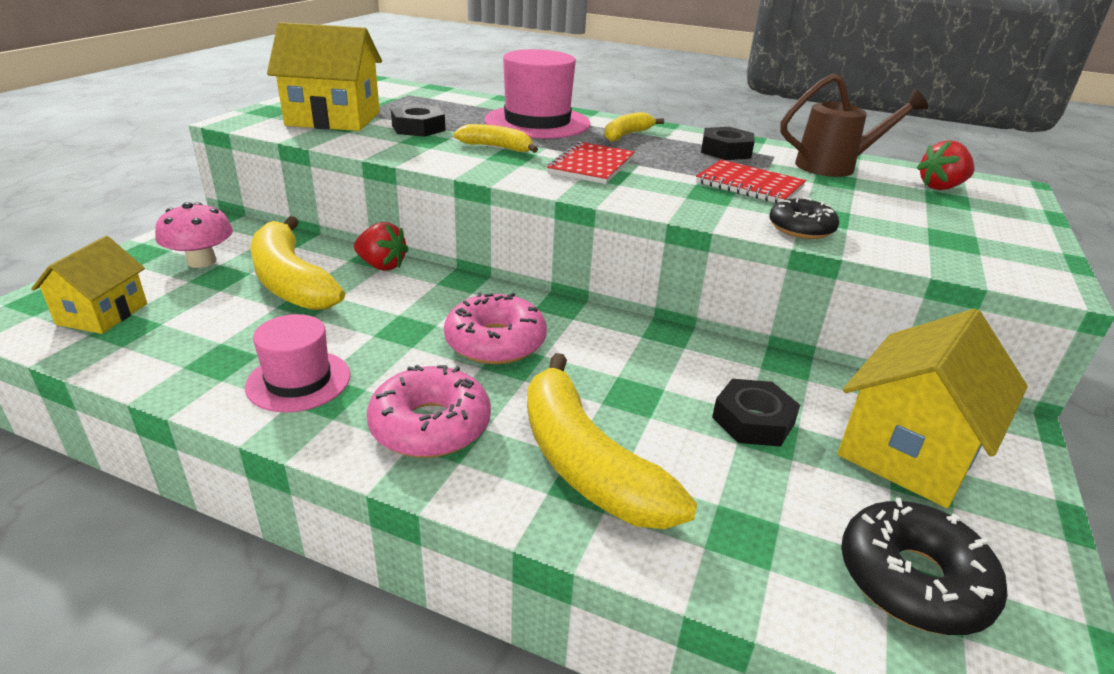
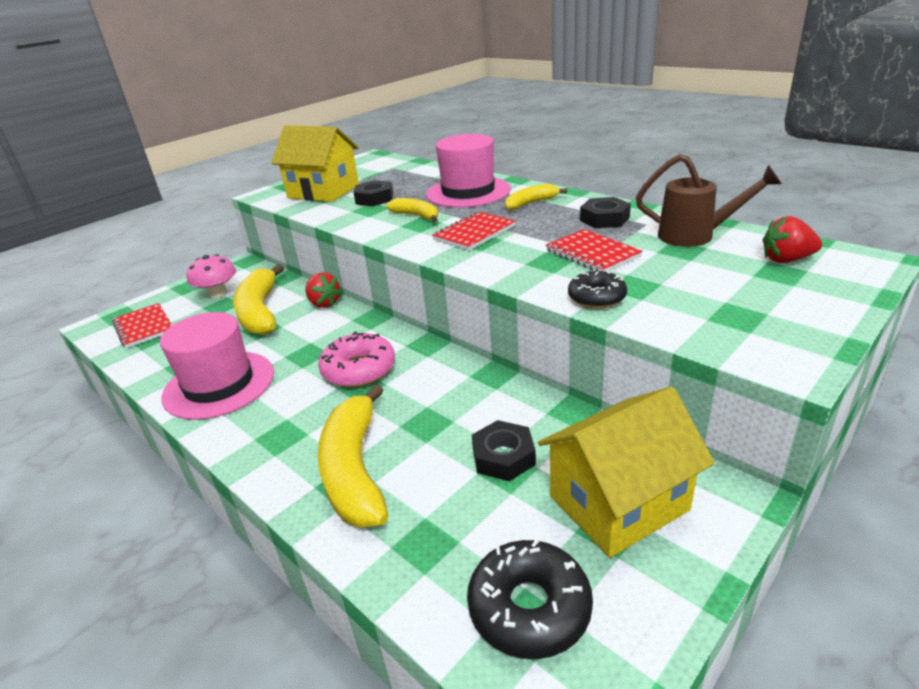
camera: 25 degrees right, 0 degrees up
(102, 314) = (144, 327): yellow house -> red notebook
(298, 381) = (219, 384): pink hat -> pink hat, size x1.61
(430, 426) = (274, 427): pink donut -> none

